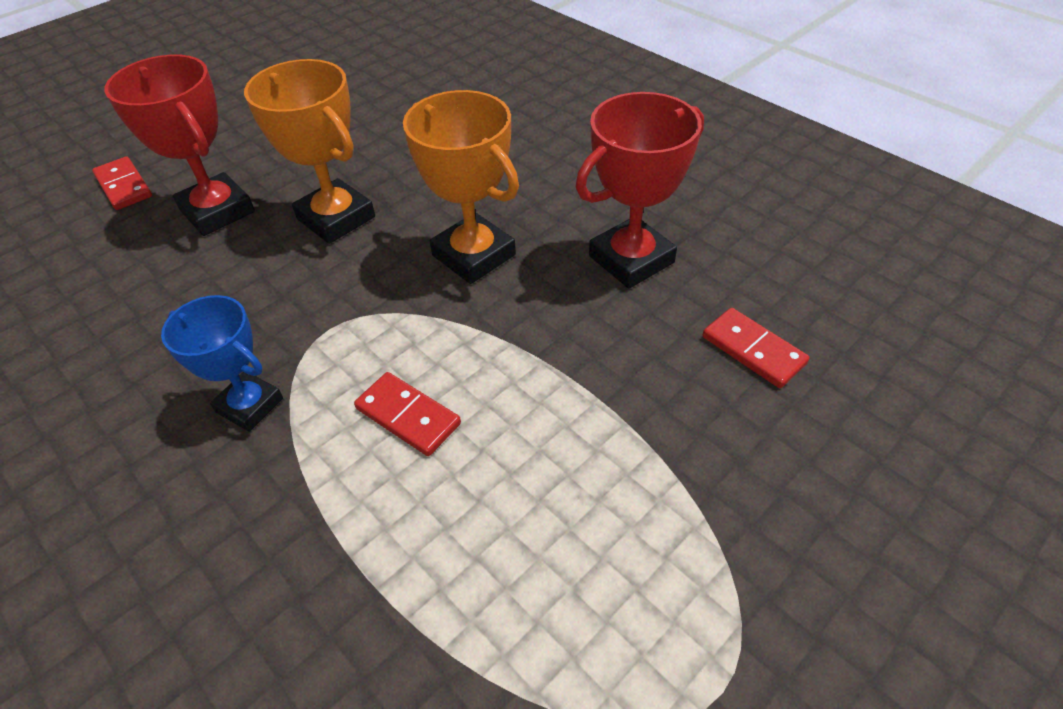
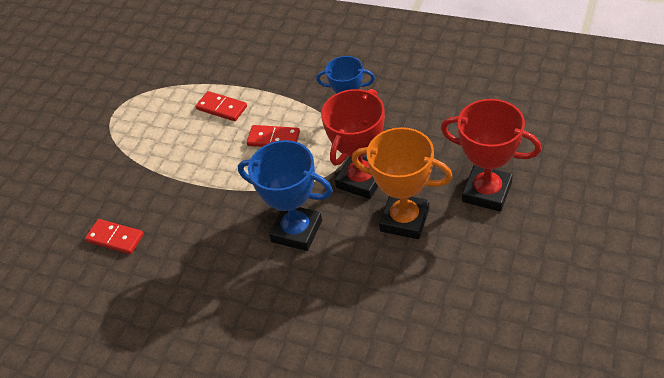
camera: 160 degrees right, 0 degrees up
(123, 186) = (573, 181): red domino -> red domino (222, 108)
(473, 255) = (297, 231): orange trophy -> blue trophy
(631, 259) = (198, 269): red trophy -> red trophy (361, 180)

